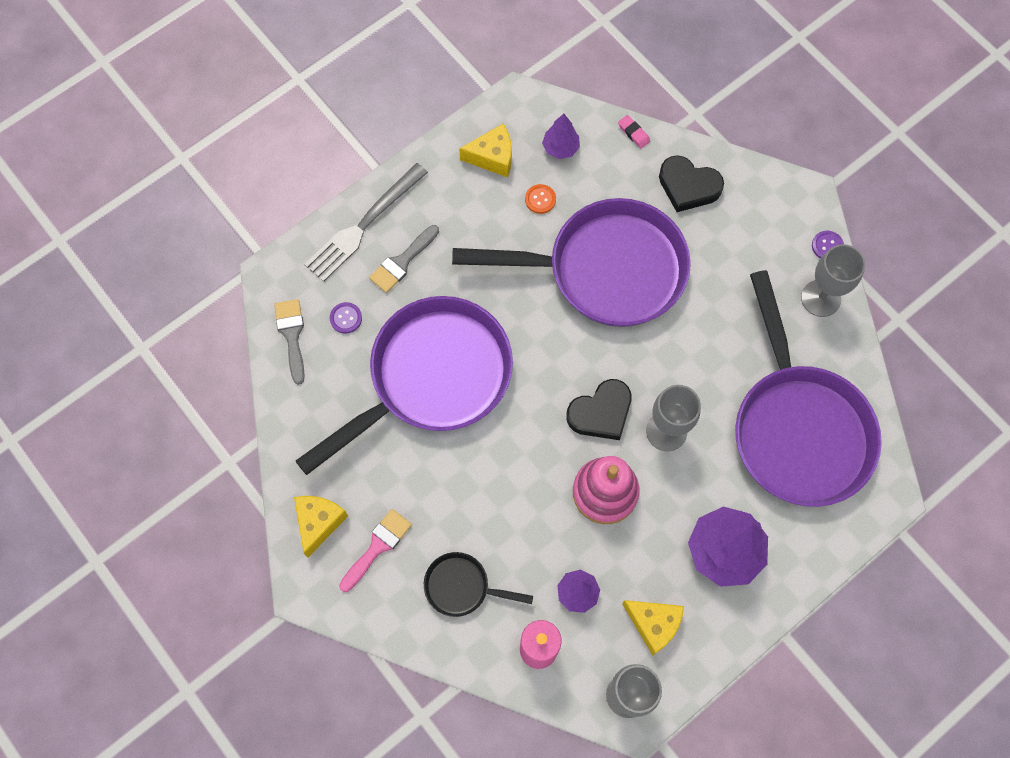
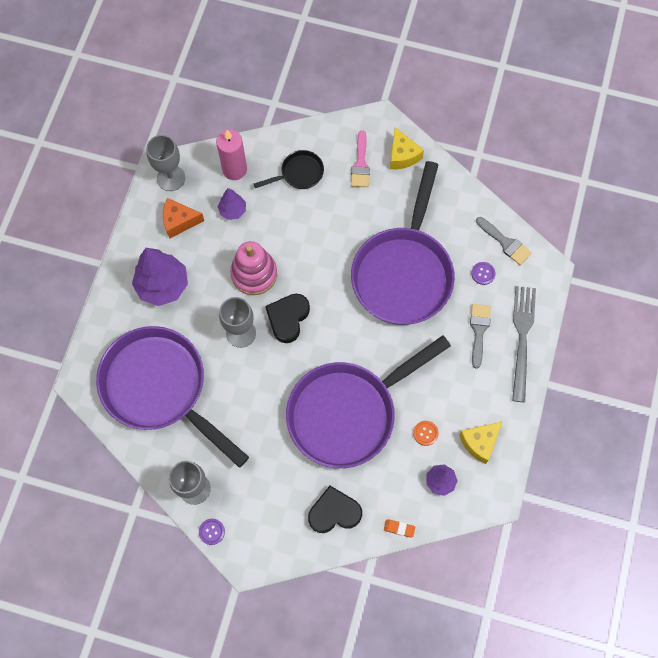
camera: 145 degrees right, 0 degrees up
(633, 133) = (399, 528): pink eraser -> orange eraser
(654, 624) = (179, 221): yellow cheese -> orange cheese

